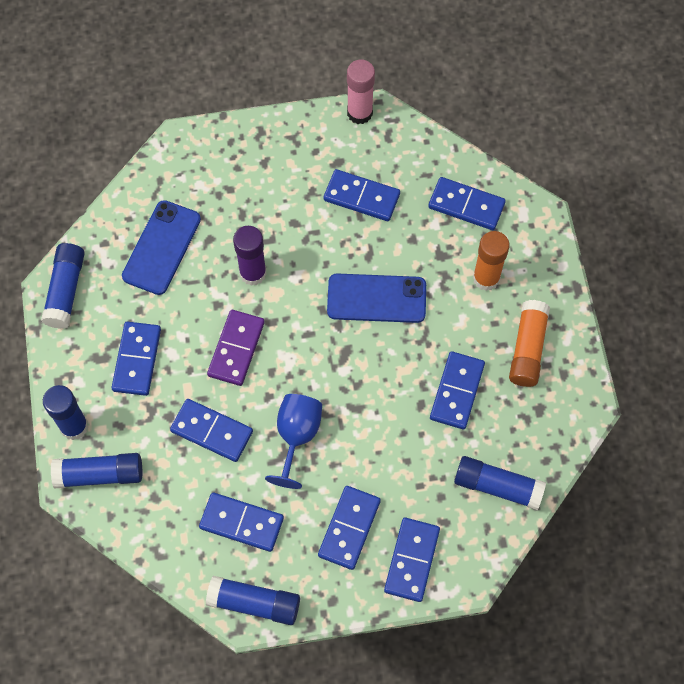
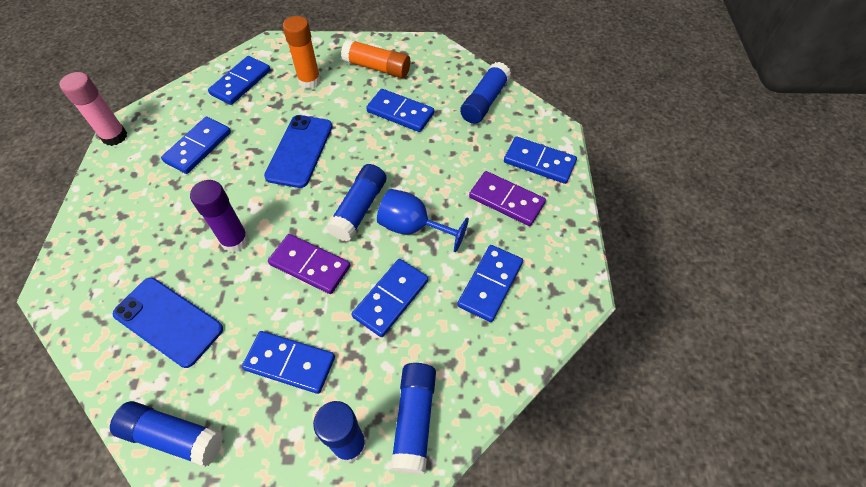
camera: 80 degrees left, 10 degrees down
(254, 603) = (570, 283): blue glue stick -> blue glue stick (359, 209)
(349, 528) = (506, 200): blue domino -> purple domino

